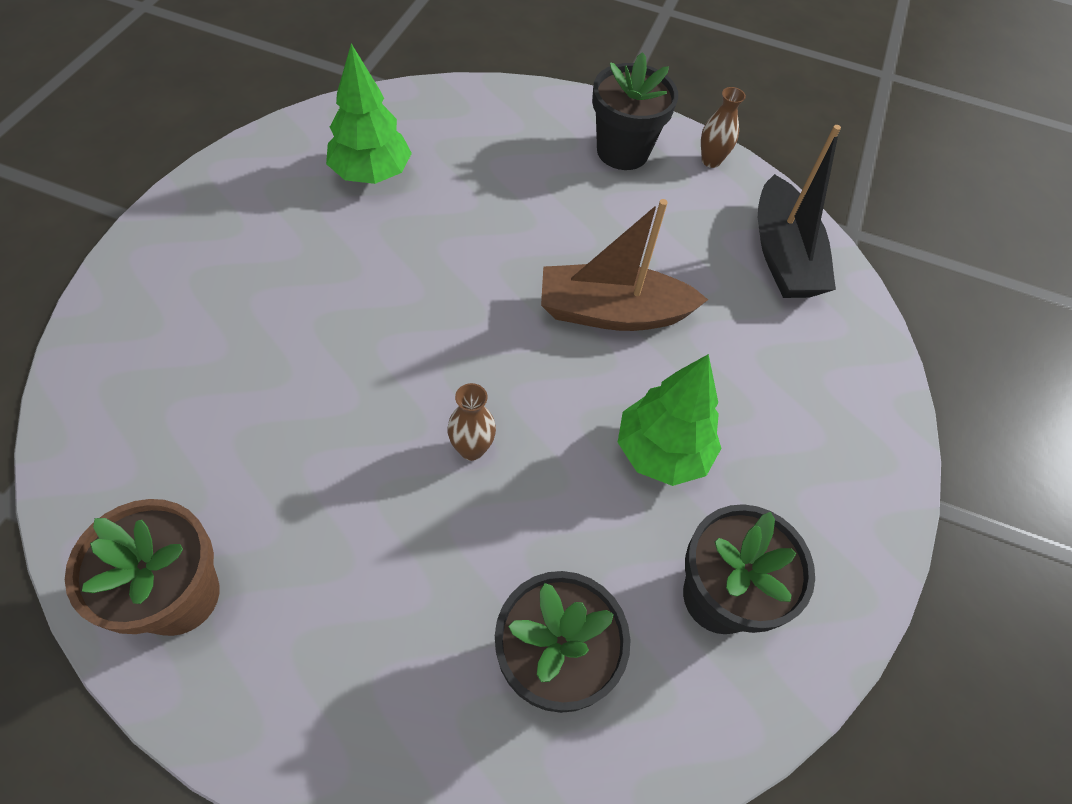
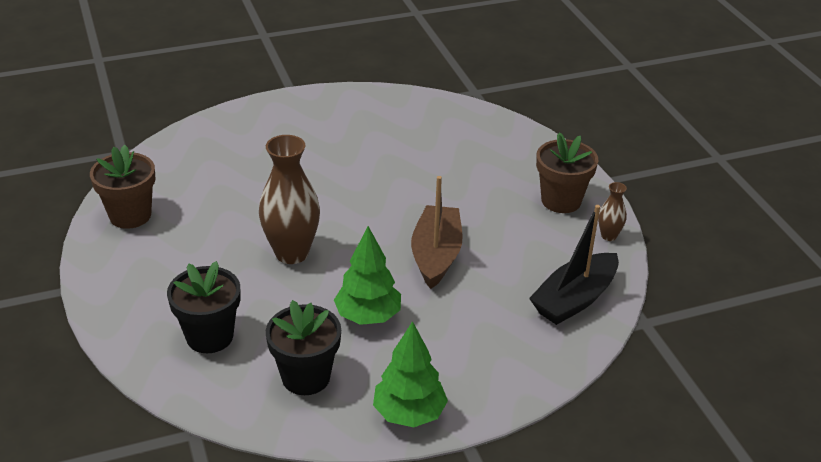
camera: 55 degrees right, 20 degrees down
(371, 174) = (412, 133): green tree -> green tree (409, 414)
(471, 449) = (292, 253): brown vase -> brown vase, size x2.08
(612, 312) = (436, 255): brown boat -> brown boat turned 45 degrees clockwise
(622, 151) = (561, 201): black flower pot -> brown flower pot

